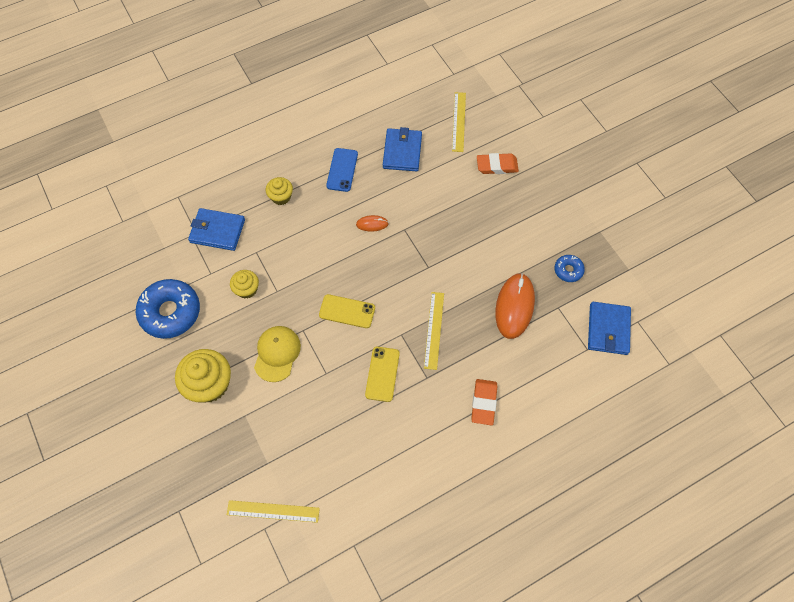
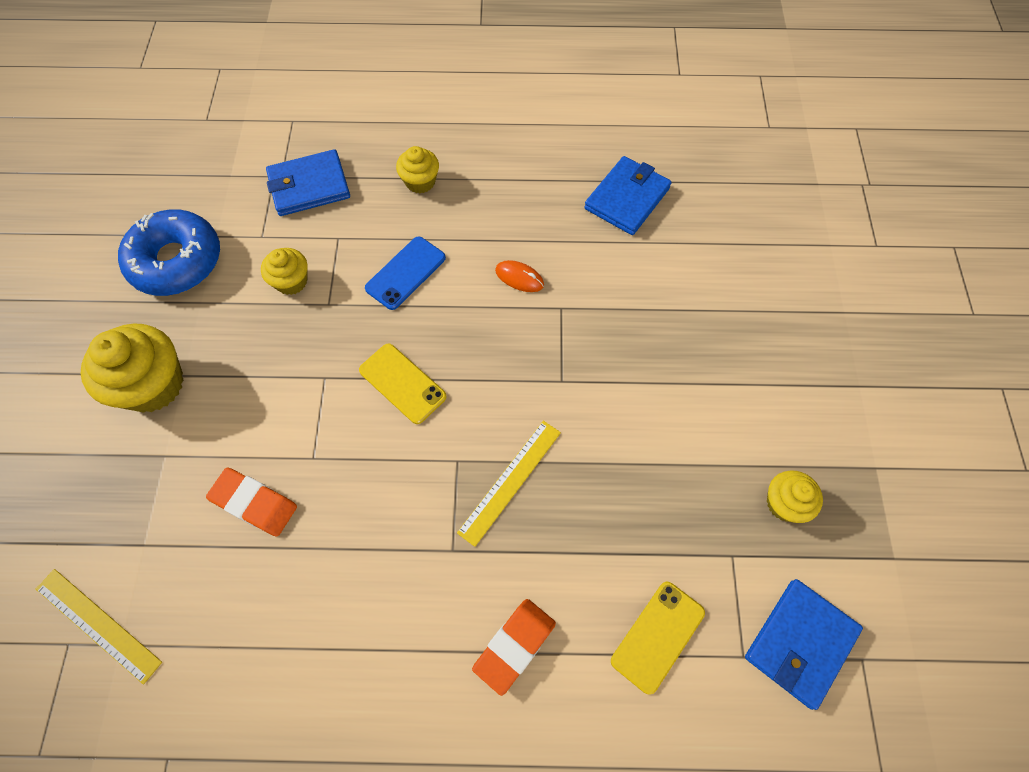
camera: 30 degrees right, 0 degrees up
(217, 231) = (309, 186): blue wallet -> blue wallet turned 60 degrees counterclockwise
(277, 353) = (267, 391): yellow cap -> none
(342, 170) = (526, 184): blue phone -> blue phone (406, 273)
(382, 374) = (390, 506): yellow phone -> yellow phone (657, 636)
(458, 121) = (737, 194): yellow ruler -> none
(497, 166) = (759, 284): orange eraser -> orange eraser (254, 503)
(514, 306) = (660, 514): orange mouse -> none
(568, 270) = (784, 503): blue donut -> yellow cupcake

